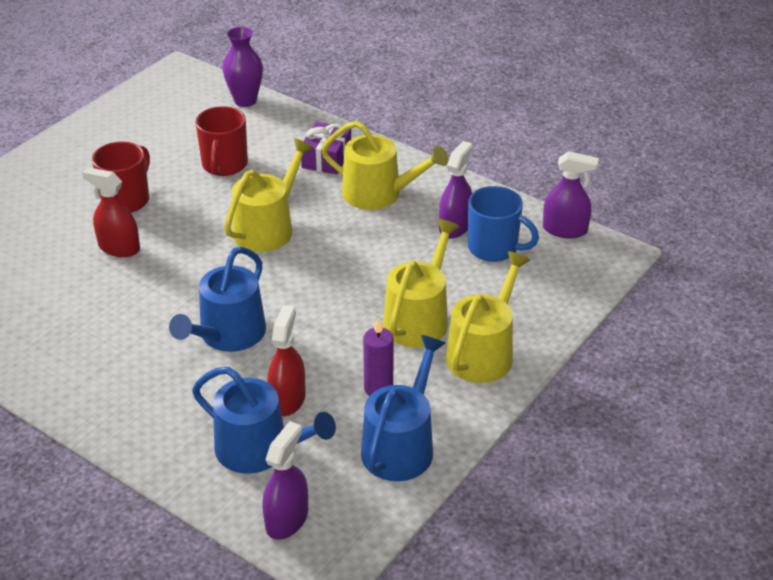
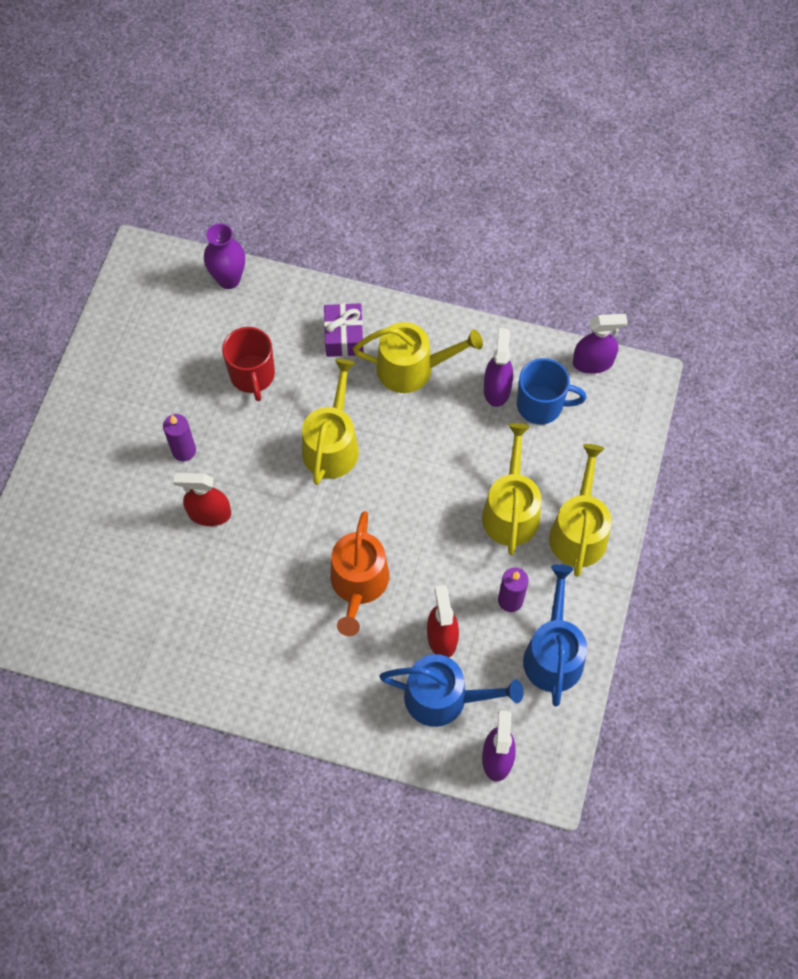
camera: 20 degrees left, 25 degrees up
(126, 200) = (184, 451): red mug -> purple candle
(228, 335) = (358, 584): blue watering can -> orange watering can

